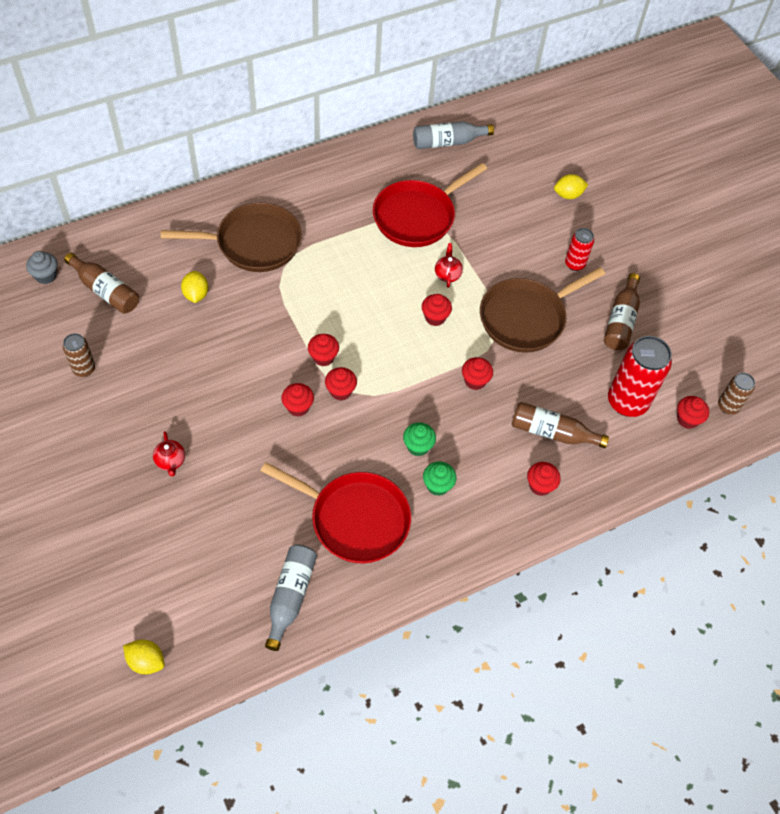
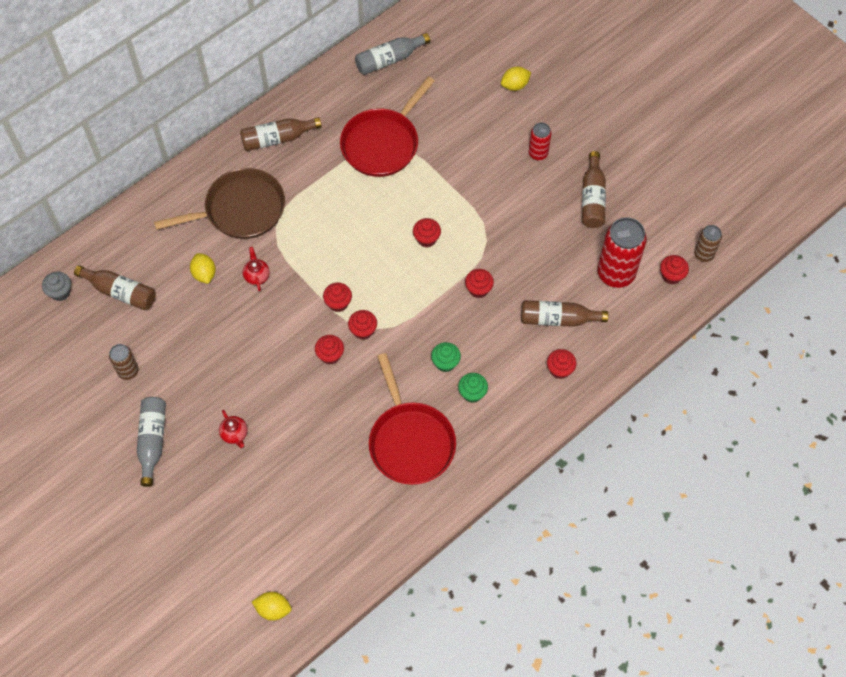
camera: 10 degrees left, 5 degrees up
(290, 597) = (376, 523): grey bottle -> grey bottle (152, 441)
(313, 187) = (277, 139): none -> brown bottle
(355, 519) = (410, 442): red pan -> red pan turned 60 degrees clockwise
(447, 274) = (426, 194): red teapot -> red teapot (257, 276)
(526, 318) = (507, 218): brown pan -> none

